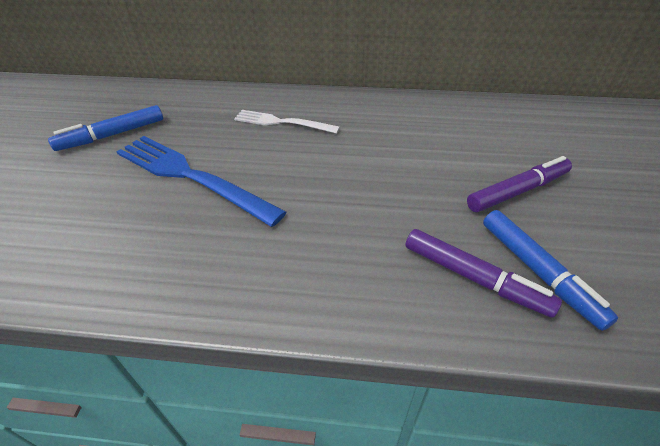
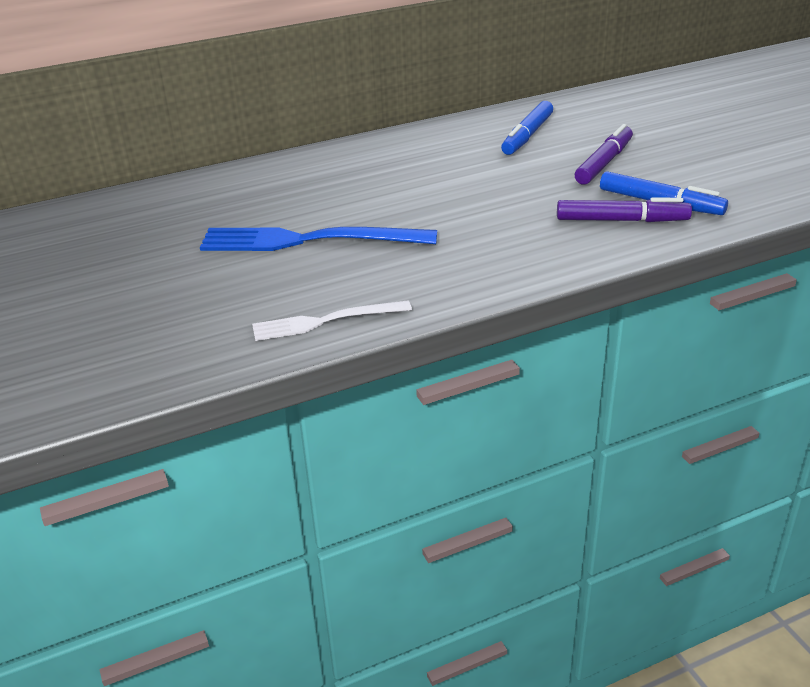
camera: 30 degrees left, 10 degrees down
(112, 135) = (166, 240): blue marker -> blue marker (527, 136)
(282, 122) = (341, 177): white fork -> white fork (326, 321)

